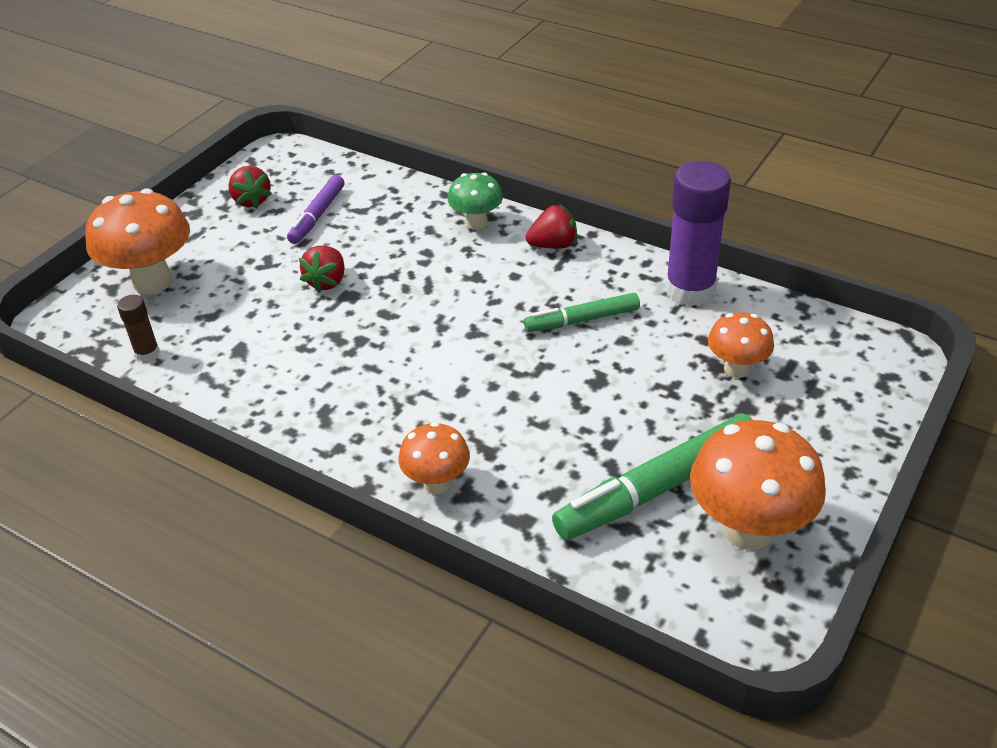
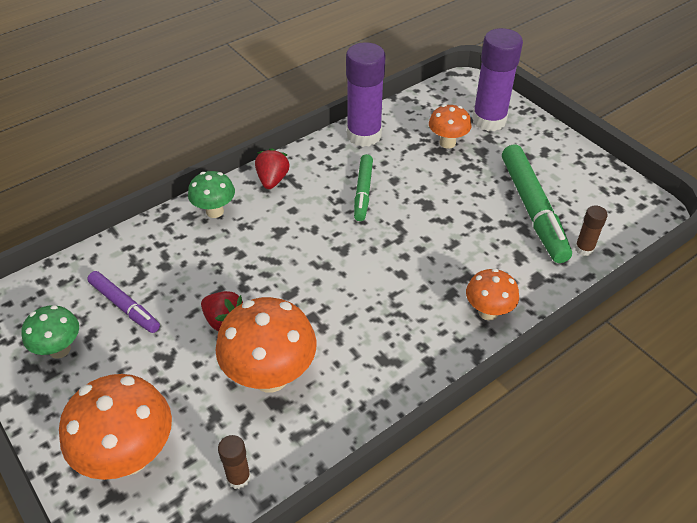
camera: 70 degrees left, 5 degrees up
(252, 200) = (59, 349): red strawberry -> green mushroom
(610, 561) = (584, 249): none -> brown glue stick
(748, 530) = (577, 185): orange mushroom -> orange mushroom (270, 376)
(824, 399) = (489, 120): none -> purple glue stick

